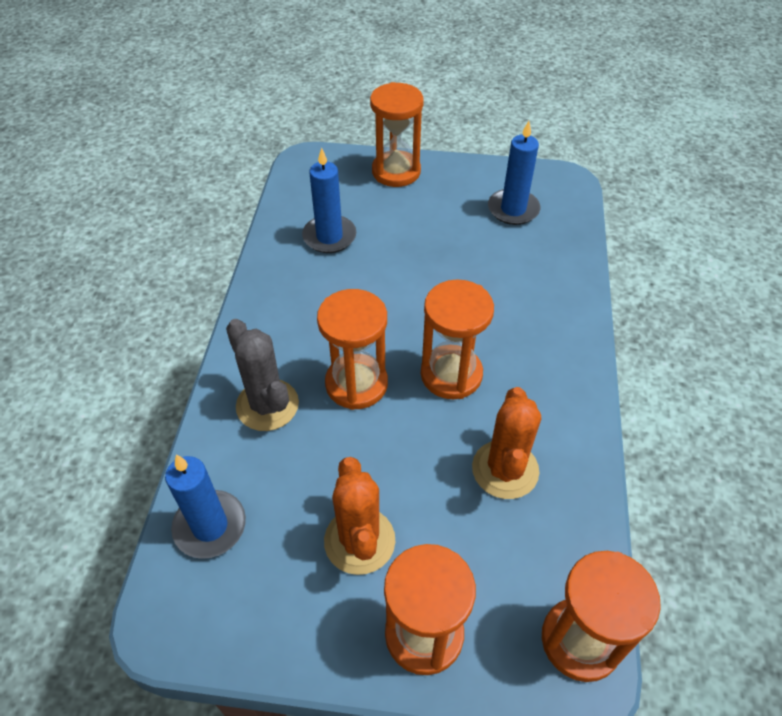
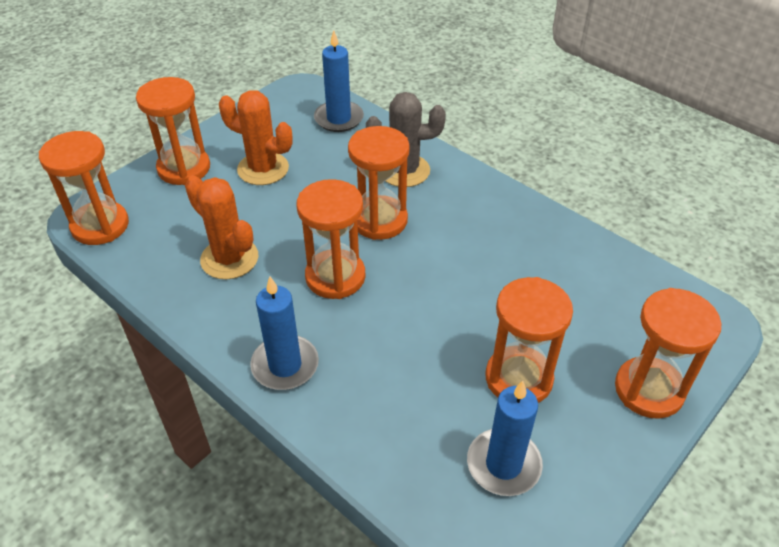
camera: 125 degrees right, 5 degrees down
(329, 236) = (568, 281): blue candle -> blue candle (285, 365)
(444, 227) = (518, 378): none -> orange hourglass

